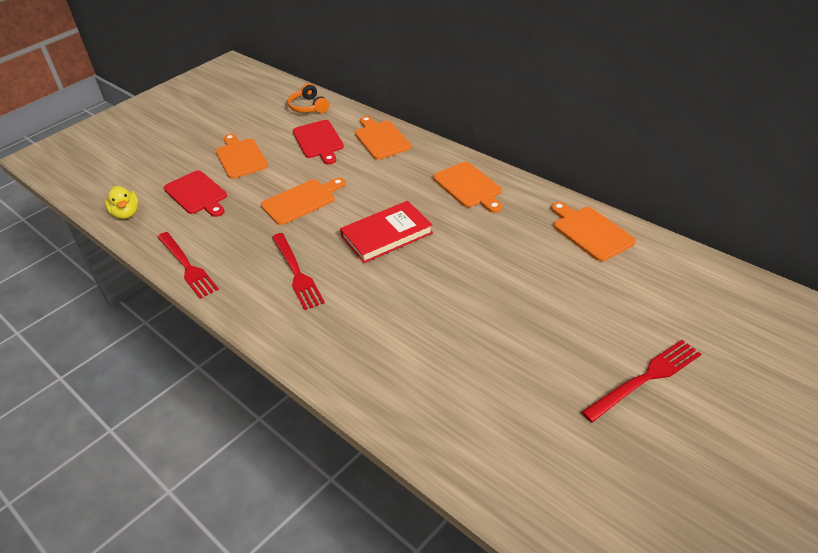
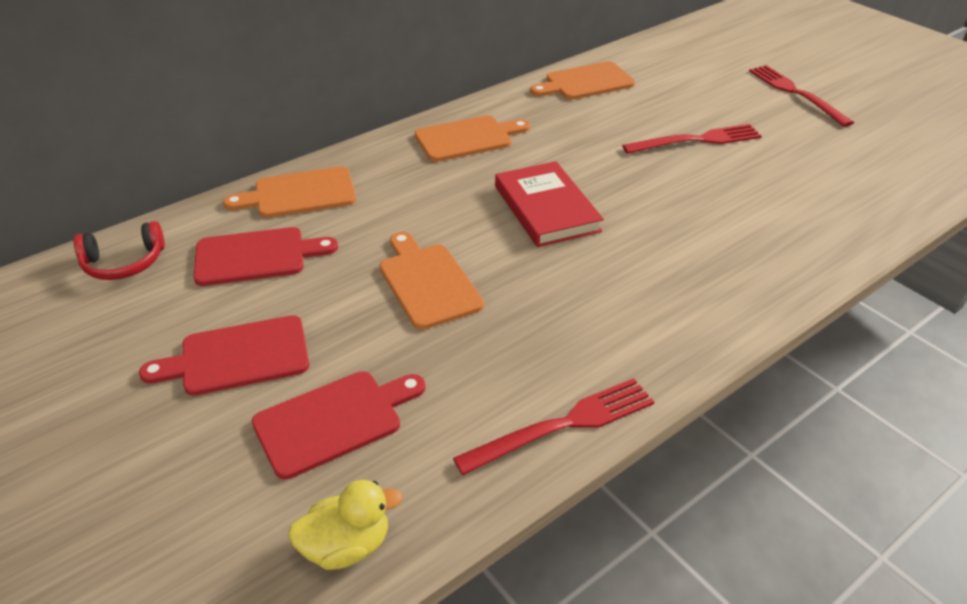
camera: 85 degrees left, 0 degrees up
(240, 157) = (237, 357): orange cutting board -> red cutting board
(296, 273) = (609, 293): red fork -> red fork (697, 140)
(308, 107) = (124, 263): orange headphones -> red headphones

